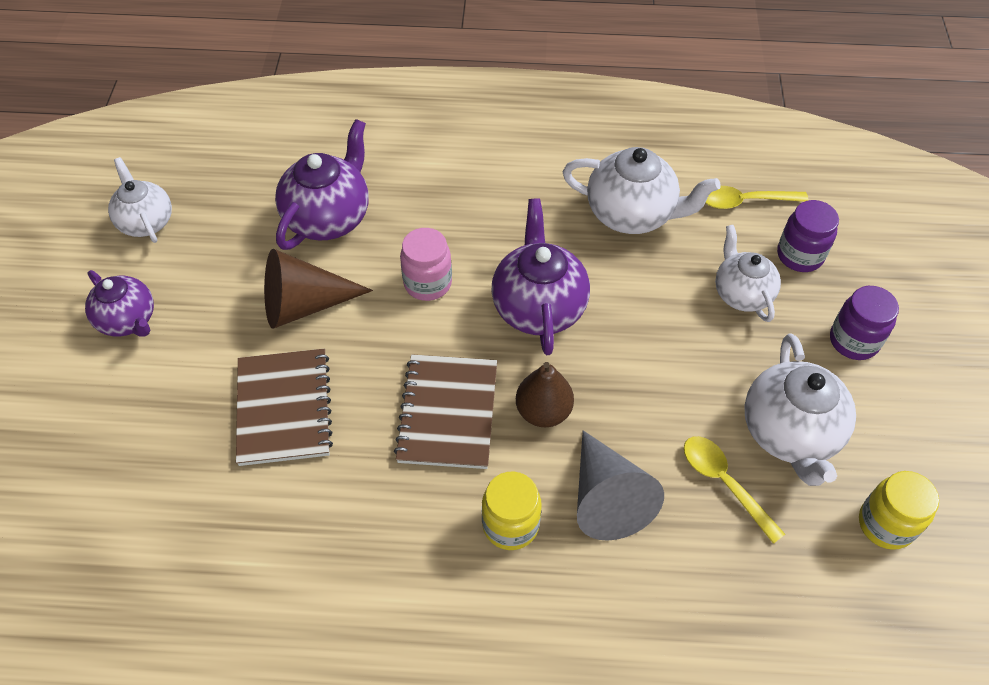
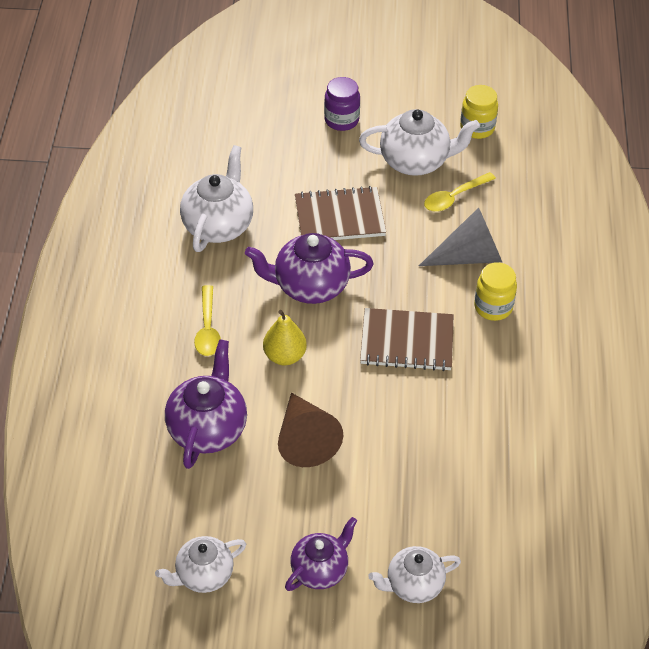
camera: 90 degrees left, 5 degrees down
(284, 408) = (406, 444): brown notebook -> brown notebook (339, 217)
(328, 217) = (208, 428): purple teapot -> purple teapot turned 75 degrees clockwise
(427, 283) = (284, 356): pink jar -> yellow pear
(543, 411) = (403, 287): brown pear -> none
(741, 293) = (299, 171): white teapot -> white teapot (413, 585)
(745, 201) = (210, 158): yellow spoon -> yellow spoon (207, 328)
(799, 255) = (265, 136): purple jar -> none

